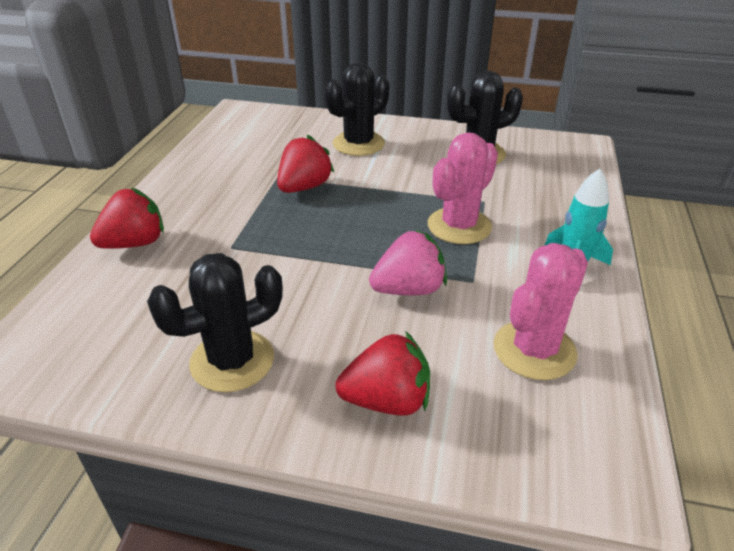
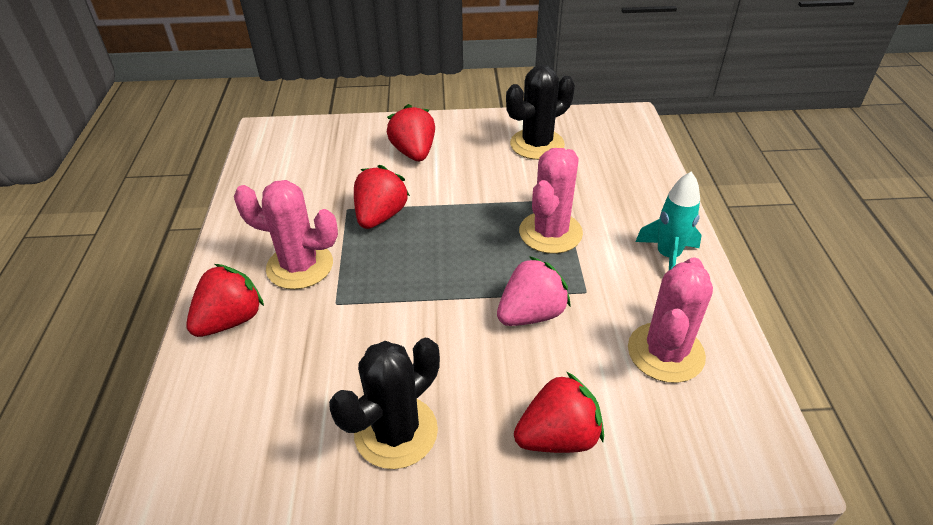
camera: 15 degrees left, 5 degrees up
(214, 213) = (300, 266): none -> pink cactus
(358, 144) = (414, 152): black cactus -> red strawberry

